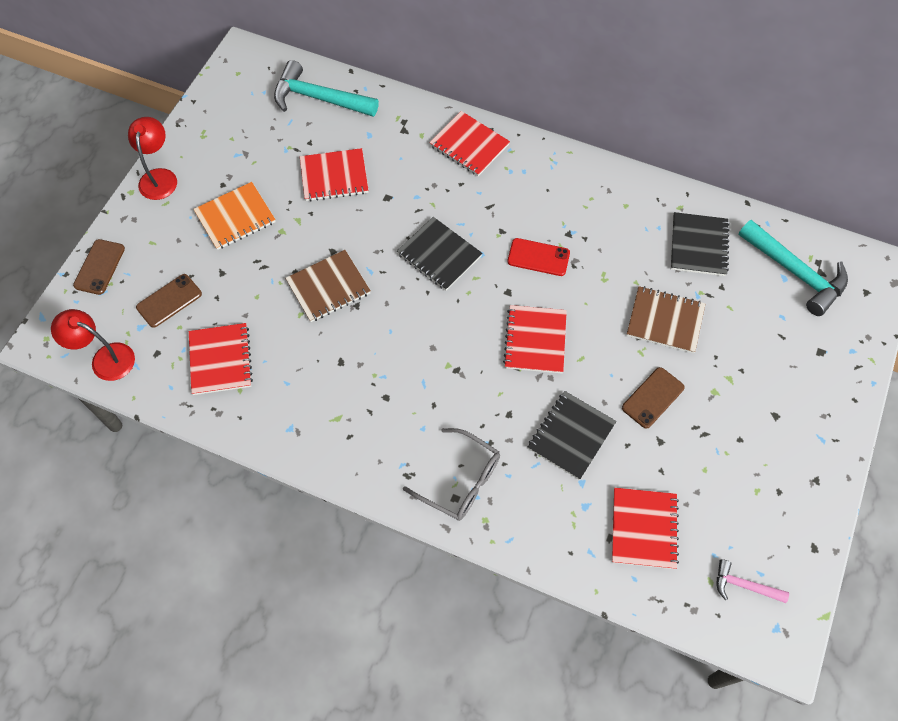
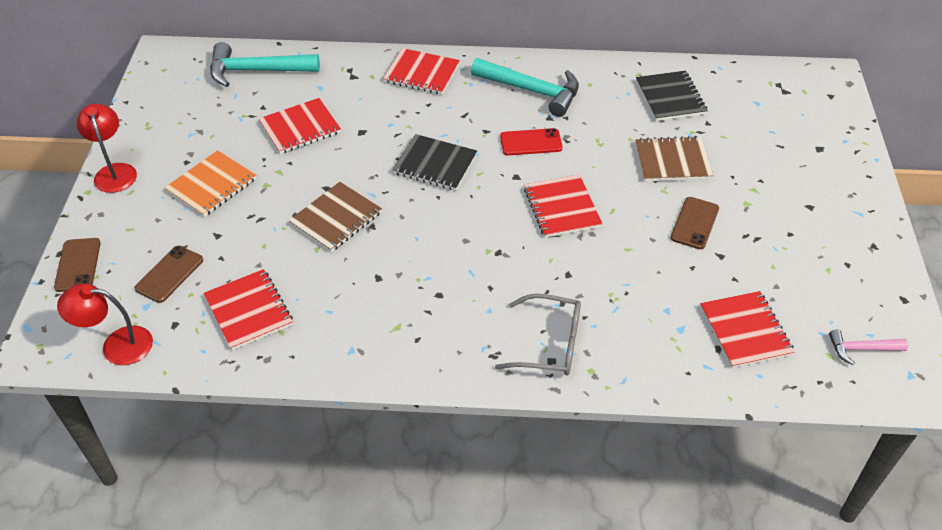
camera: 20 degrees left, 15 degrees down
(571, 436) = (636, 275): black notebook -> none
(795, 272) = (764, 96): turquoise hammer -> turquoise hammer (532, 91)

